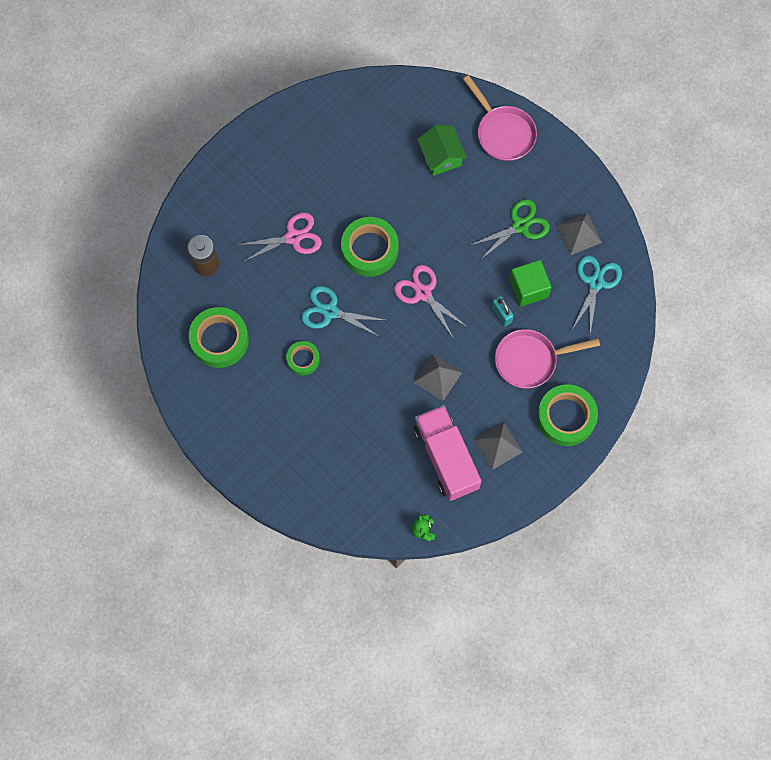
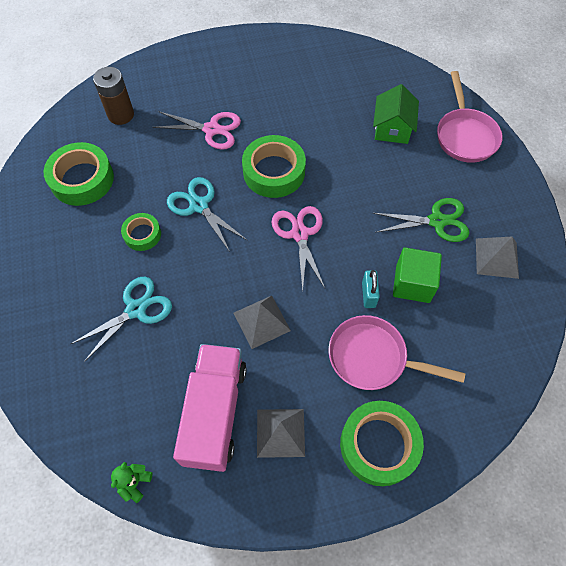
camera: 30 degrees right, 10 degrees down
(595, 283) = (491, 315): turquoise scissors -> turquoise scissors (136, 309)

